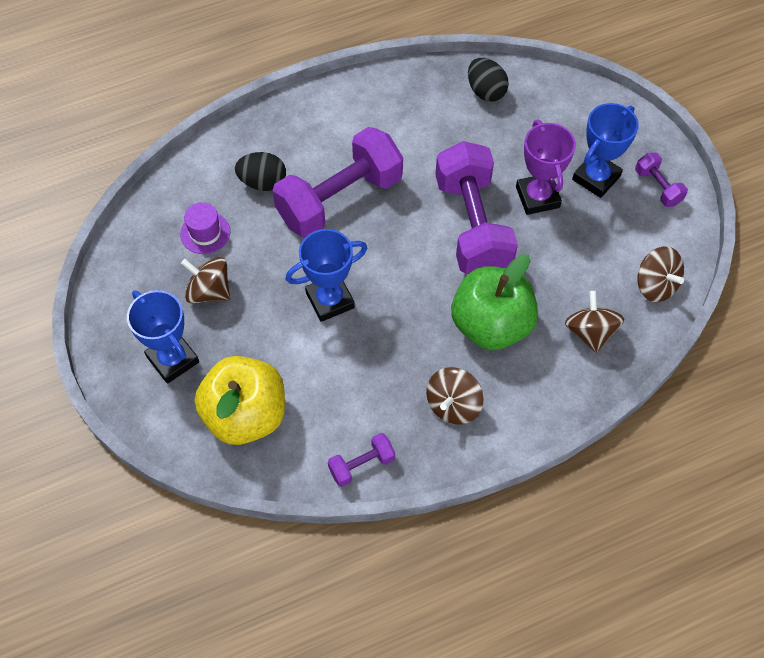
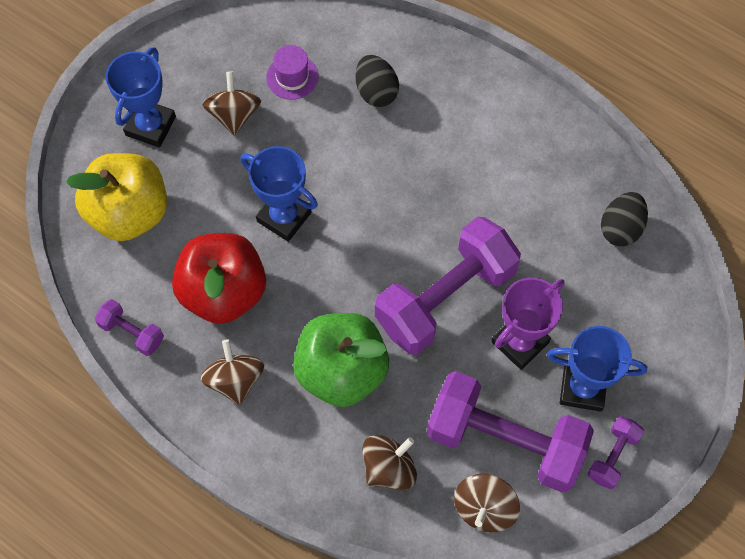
camera: 60 degrees right, 5 degrees up
(340, 199) = (399, 166): purple dumbbell -> purple dumbbell (505, 441)
(369, 376) = (223, 292): none -> red apple
(453, 405) = (235, 380): brown spinning top -> brown spinning top turned 75 degrees clockwise

